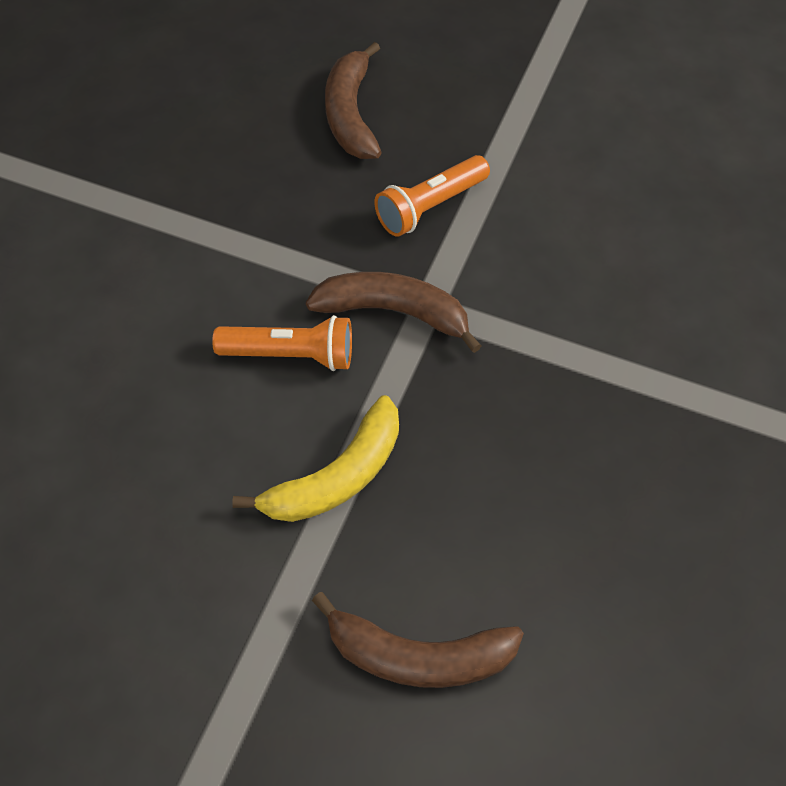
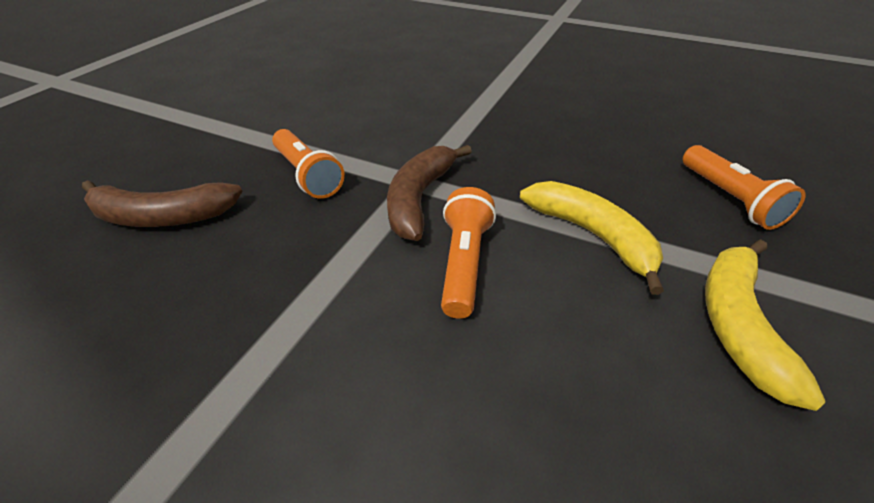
camera: 85 degrees left, 15 degrees down
(207, 583) = (738, 325): none -> yellow banana
(418, 656) = (729, 199): brown banana -> orange flashlight

